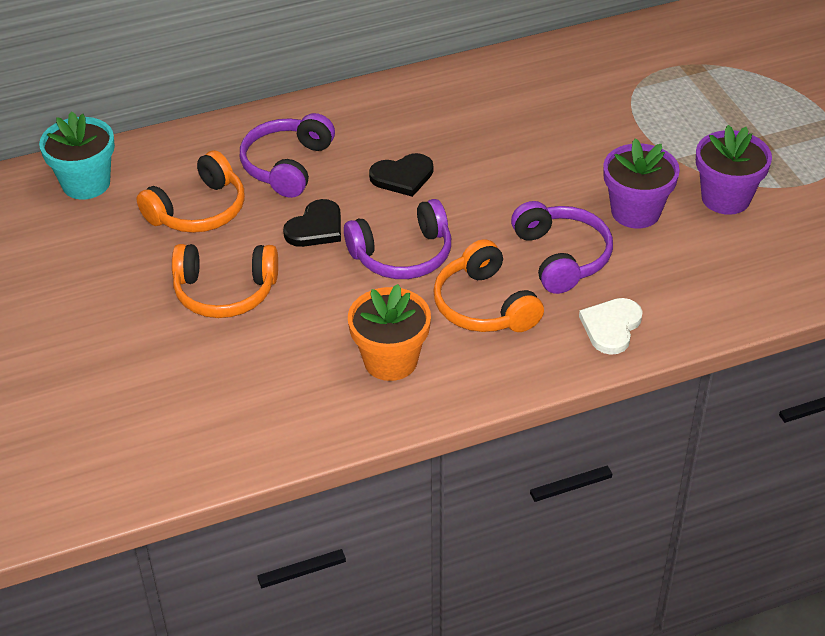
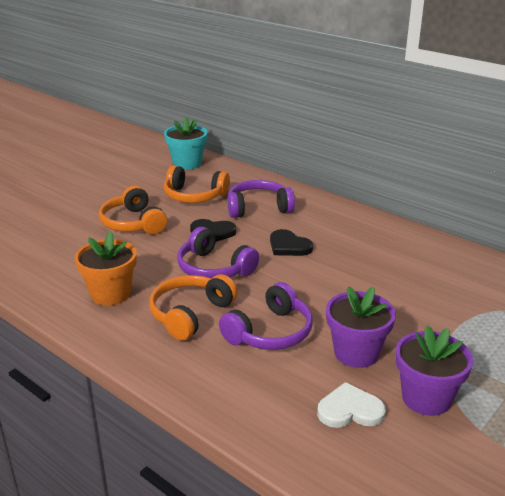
camera: 60 degrees right, 15 degrees down
(611, 327) = (212, 380): white heart -> white heart (350, 410)

